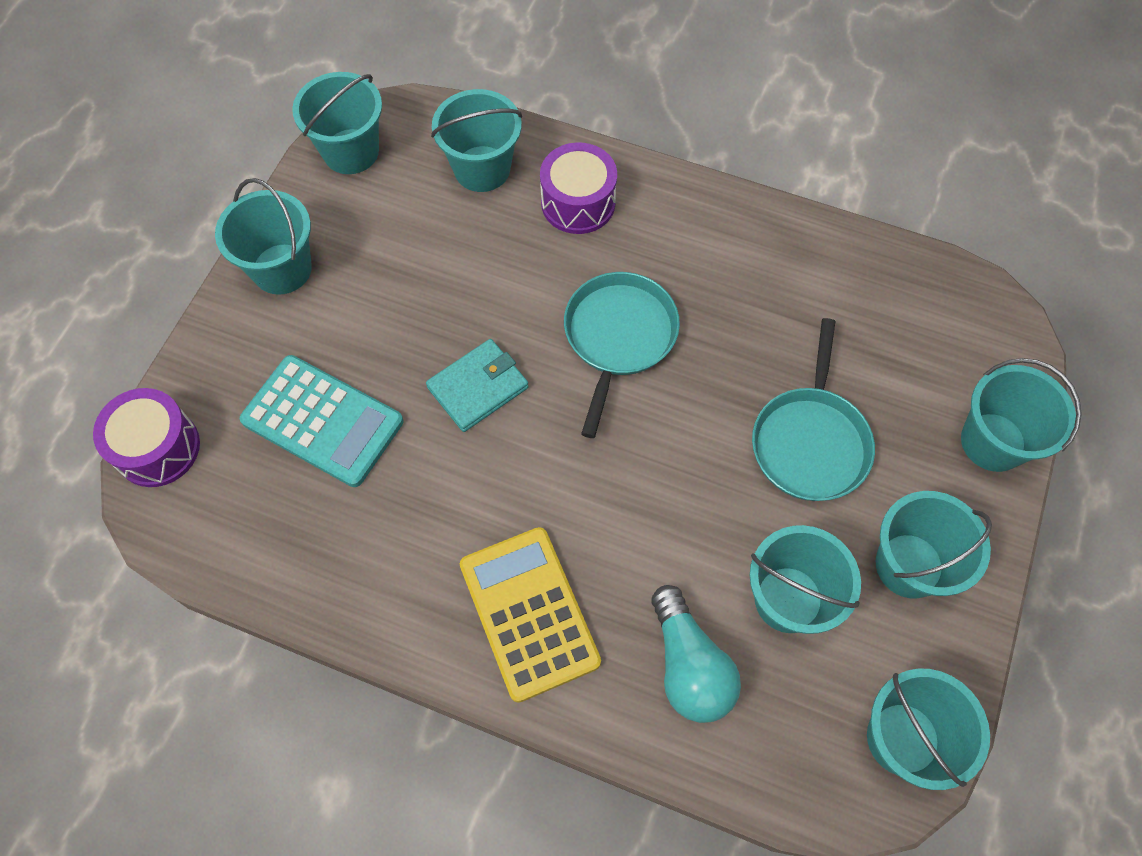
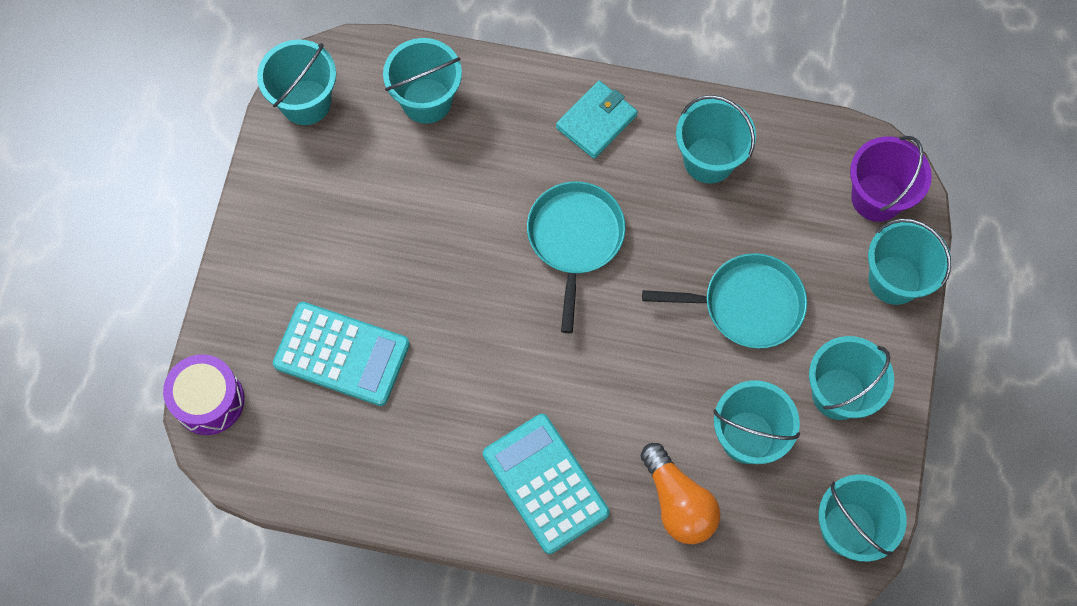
camera: 10 degrees left, 5 degrees up
(282, 269) = (272, 224): turquoise bucket -> turquoise bucket (709, 160)
(478, 387) = (465, 303): turquoise wallet -> turquoise wallet (596, 122)
(529, 613) = (545, 483): yellow calculator -> turquoise calculator
(578, 202) = (517, 120): purple drum -> none
(689, 666) = (678, 502): turquoise light bulb -> orange light bulb
(810, 442) = (747, 305): turquoise pan -> turquoise pan turned 90 degrees counterclockwise
(980, 346) = (877, 197): none -> purple bucket

